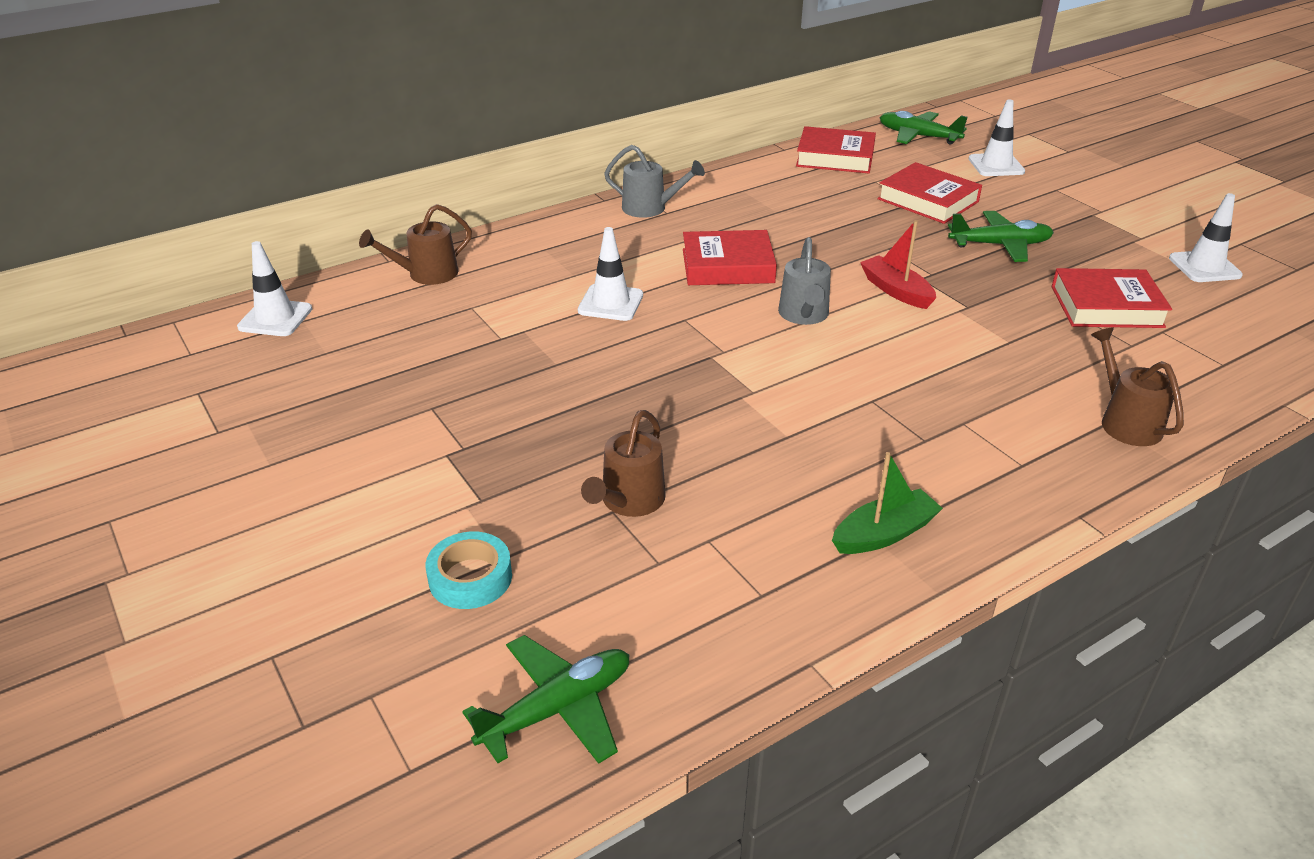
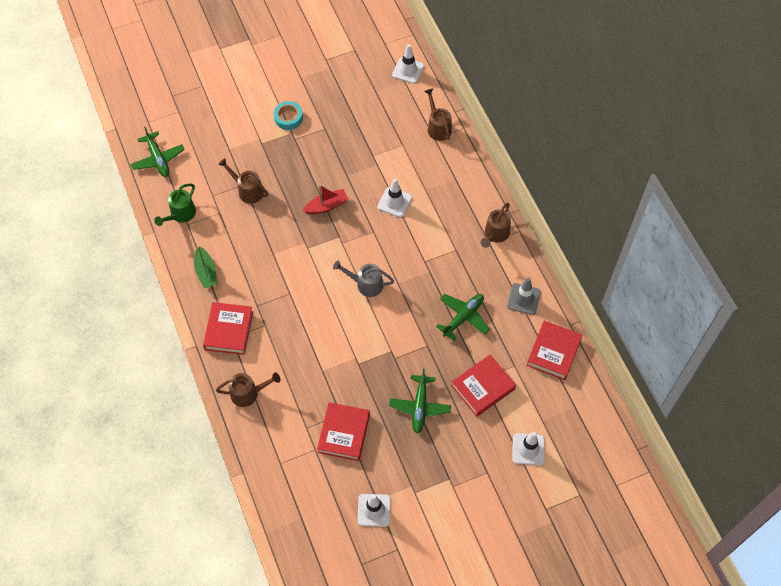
camera: 100 degrees right, 25 degrees up
(470, 578) = (221, 138): turquoise tape -> turquoise tape (288, 118)
(650, 208) = (495, 235): grey watering can -> brown watering can
(727, 266) = (421, 260): red book -> red book (229, 330)
(737, 615) = (180, 214): none -> green watering can
(759, 181) = (523, 299): none -> grey traffic cone
(896, 291) = (380, 334): red boat -> red boat (326, 206)
(917, 136) = (582, 416): green plane -> green plane (463, 317)

